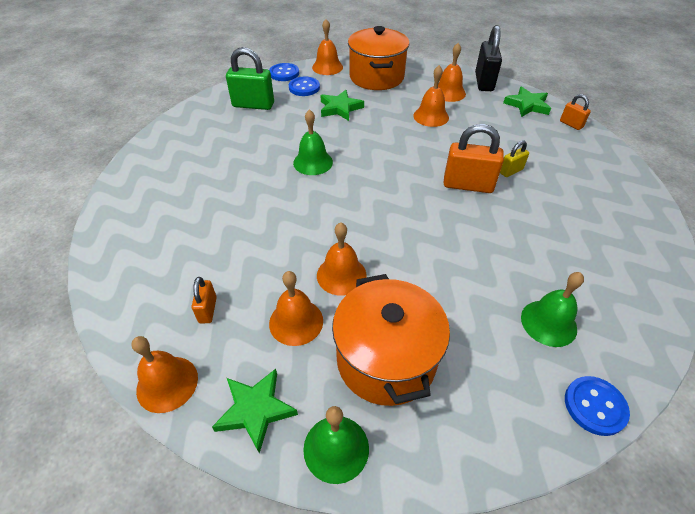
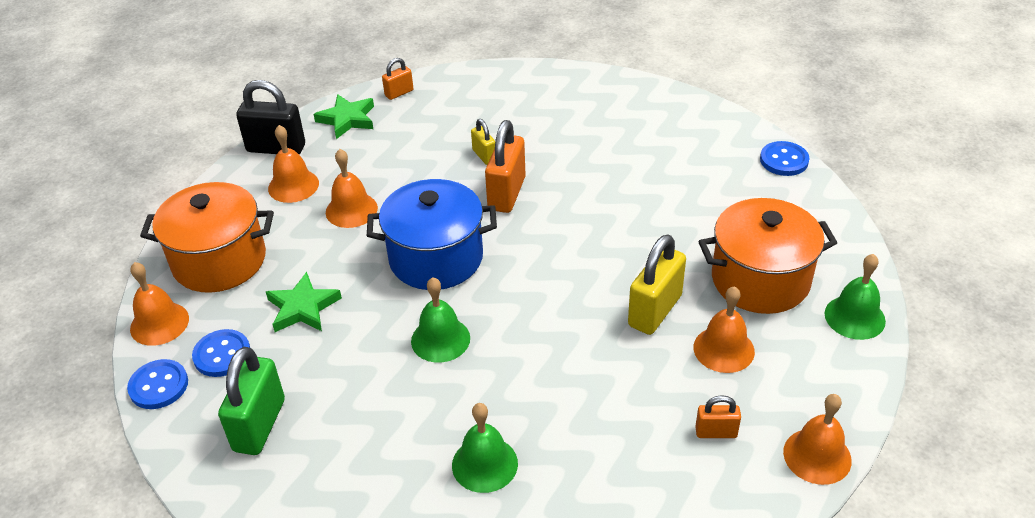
camera: 85 degrees left, 5 degrees down
(255, 410) = (831, 376): green star -> none
(341, 275) = (655, 311): orange bell -> yellow padlock
(389, 155) = (436, 258): none -> blue pot
(548, 323) = (704, 169): green bell -> green bell (484, 464)

